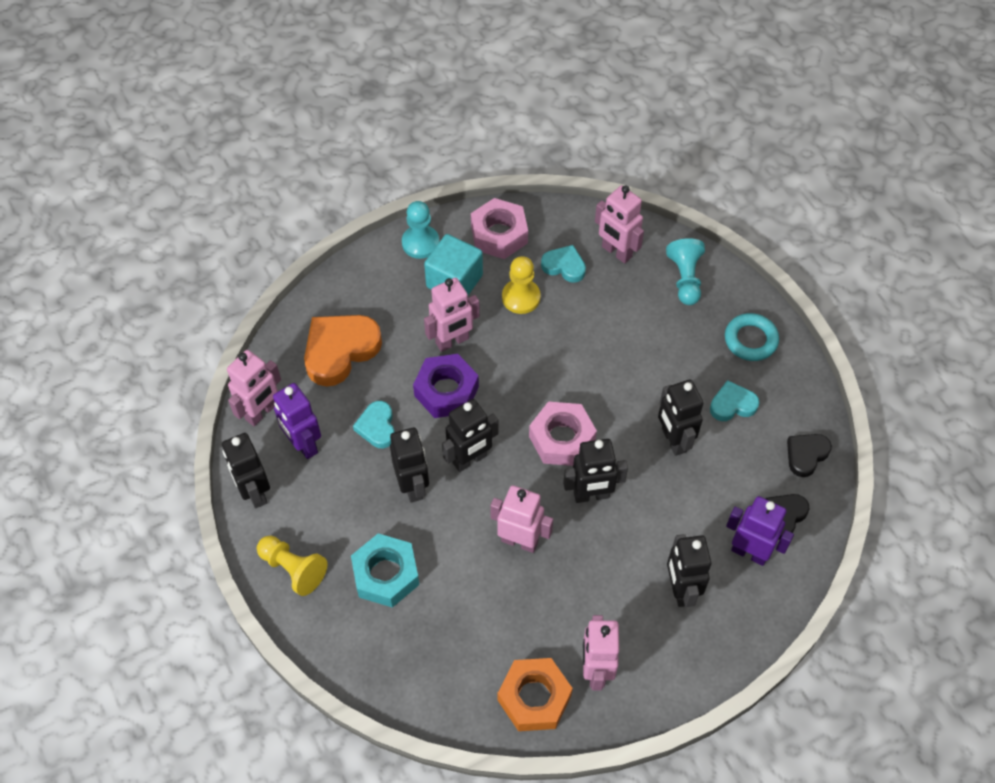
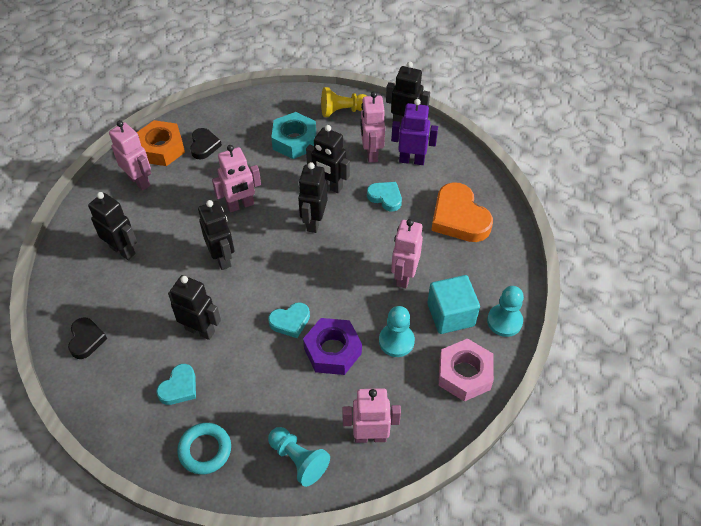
camera: 135 degrees right, 5 degrees down
(261, 412) = (454, 156): pink robot -> pink robot (371, 153)
(340, 350) = (459, 217): orange heart -> orange heart turned 150 degrees clockwise
(446, 391) = (371, 246): purple nut -> purple nut (332, 351)
(521, 297) = (396, 341): yellow pawn -> turquoise pawn
(561, 439) = (272, 274): pink nut -> none
(564, 266) = (394, 390): turquoise heart -> turquoise heart (290, 321)
(591, 495) = (222, 258): black robot -> black robot turned 120 degrees clockwise
(749, 552) = (94, 301): purple robot -> none
(806, 455) = (98, 393): black heart -> black heart (204, 145)

